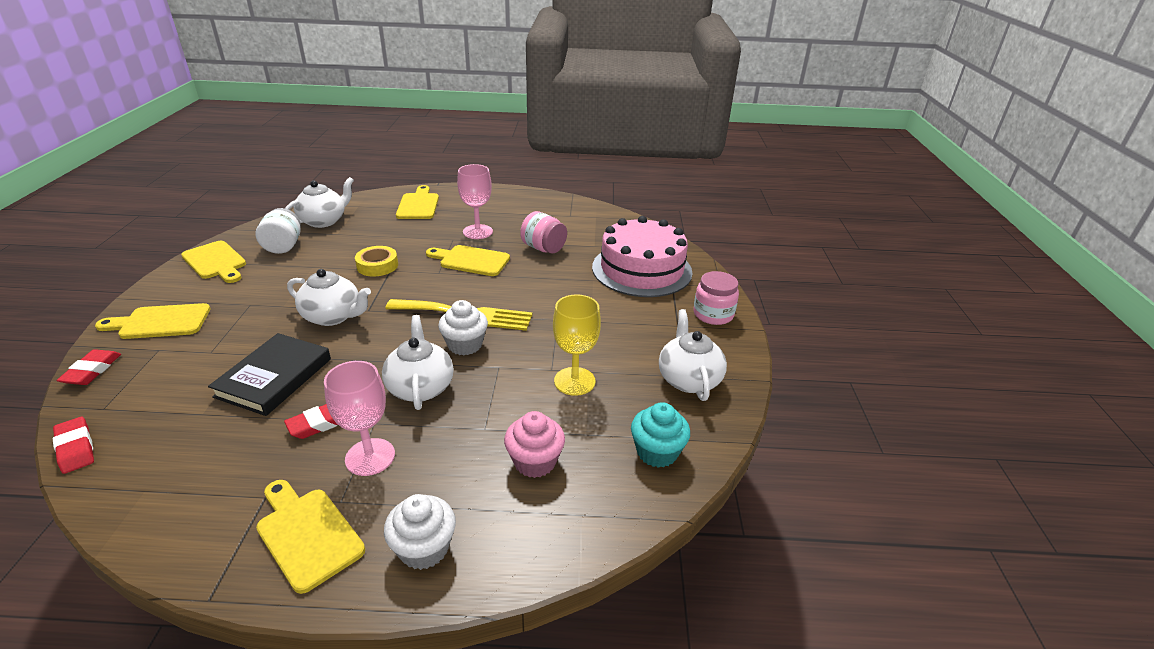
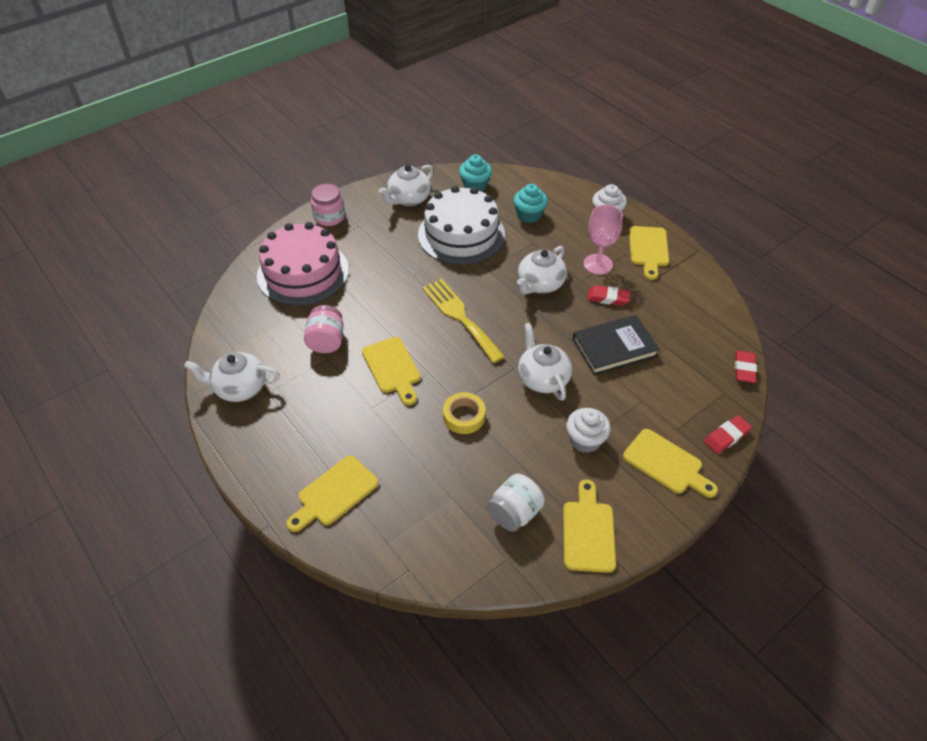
camera: 130 degrees left, 15 degrees up
(324, 221) = (445, 536): white teapot -> white teapot (239, 388)
(465, 345) = (487, 295): white cupcake -> white cupcake (585, 440)
(477, 232) = (342, 402): pink goblet -> none
(535, 461) = (529, 215): pink cupcake -> turquoise cupcake
(574, 381) = (461, 234): yellow goblet -> white cake

